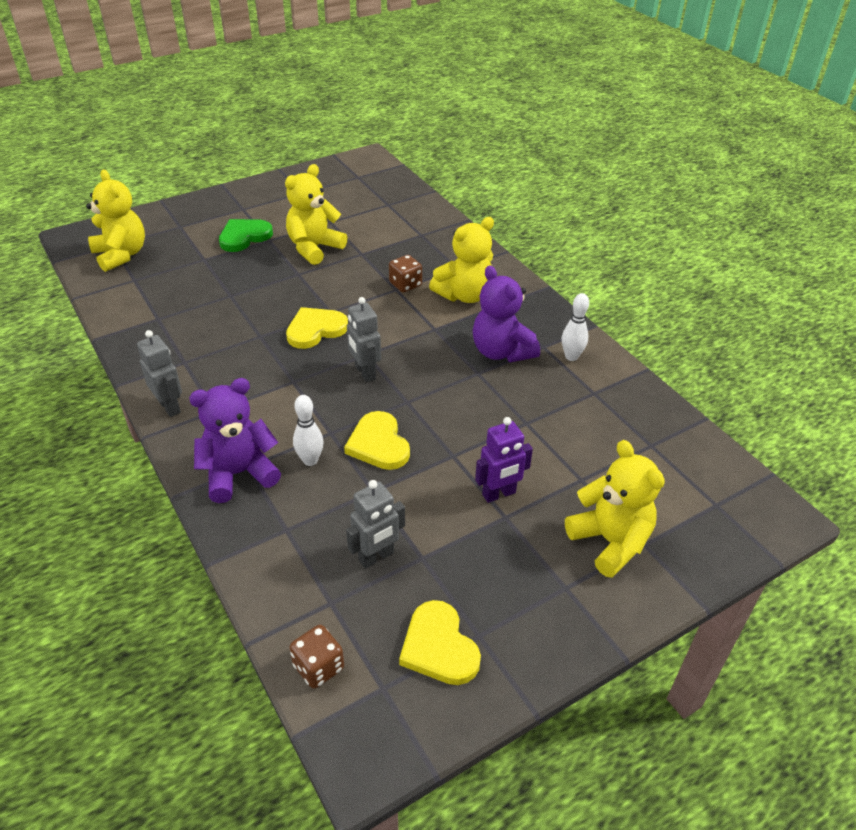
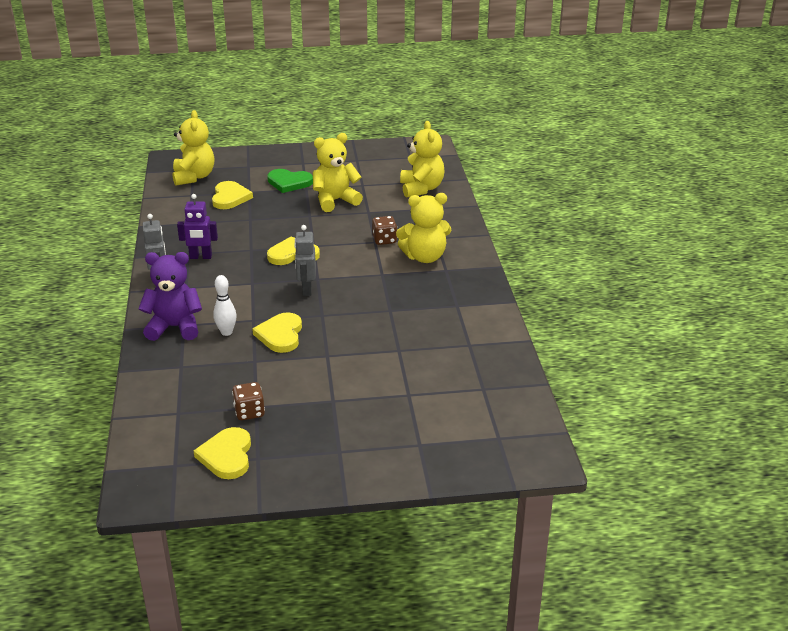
camera: 25 degrees right, 10 degrees down
(186, 272) = (230, 197): none -> yellow heart
(244, 237) = (289, 182): green heart -> green heart turned 150 degrees counterclockwise
(318, 667) = (144, 442): brown dice -> brown dice (249, 412)
(376, 557) = (226, 397): grey robot -> none
(499, 494) = (340, 386): purple robot -> purple robot (201, 257)
(501, 351) = (420, 301): purple teddy bear -> none
(571, 357) = (473, 317): white bowling pin -> none
(610, 541) = (395, 435): yellow teddy bear -> yellow teddy bear (421, 189)

